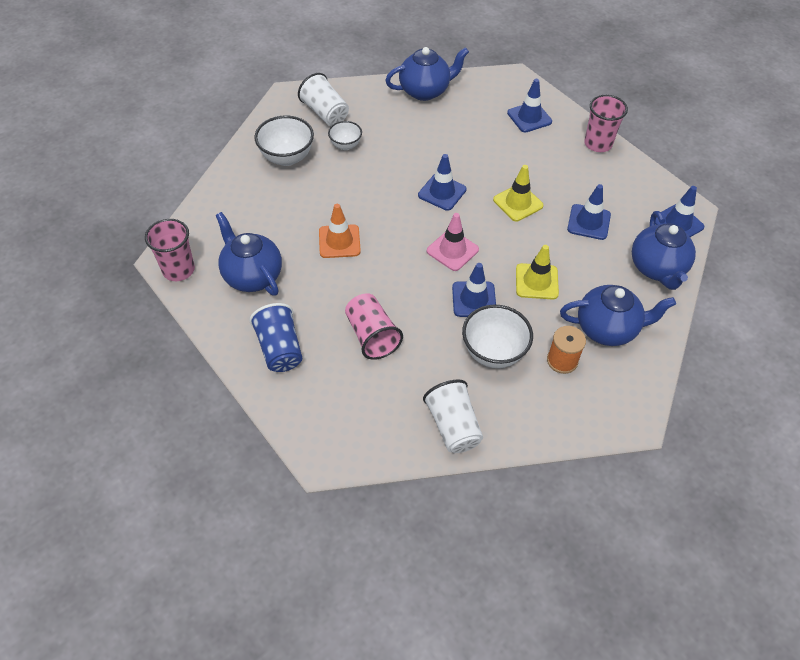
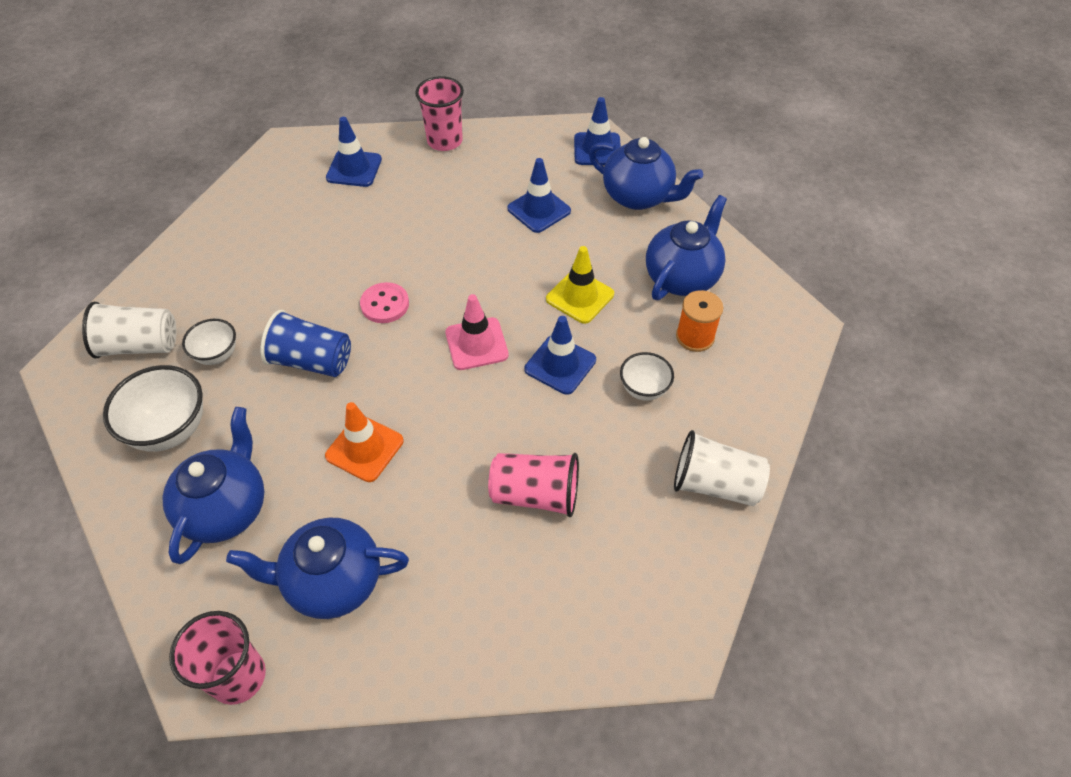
camera: 55 degrees left, 0 degrees up
(280, 349) = (478, 612): blue cup -> blue cup (312, 361)
(425, 91) = (216, 230): blue teapot -> blue teapot (226, 508)
(442, 192) = (385, 304): blue traffic cone -> pink button
(493, 352) = (644, 389): white bowl -> white bowl, size x0.59
(518, 203) = (462, 249): yellow traffic cone -> none

